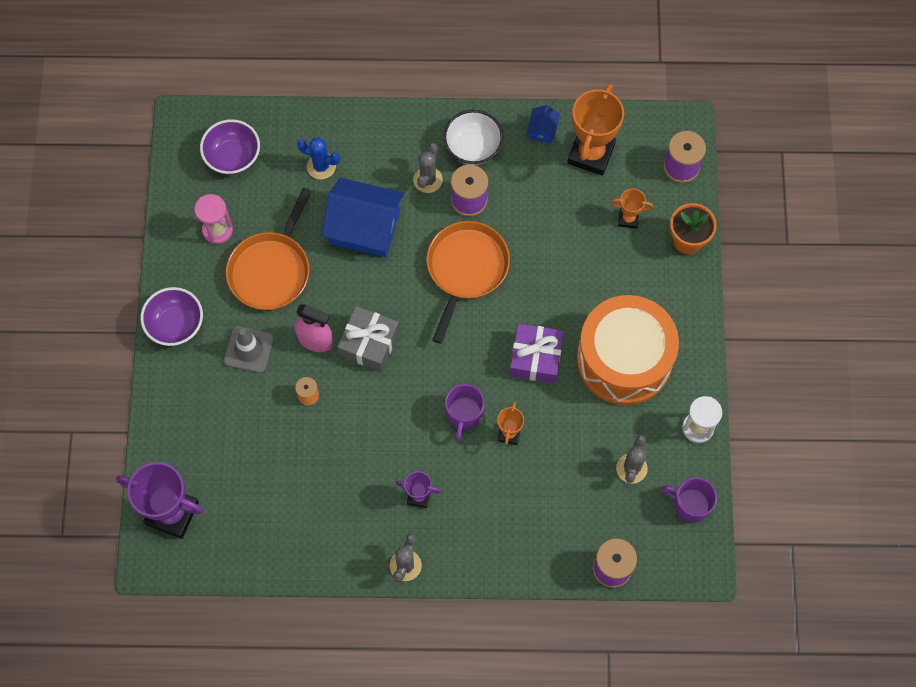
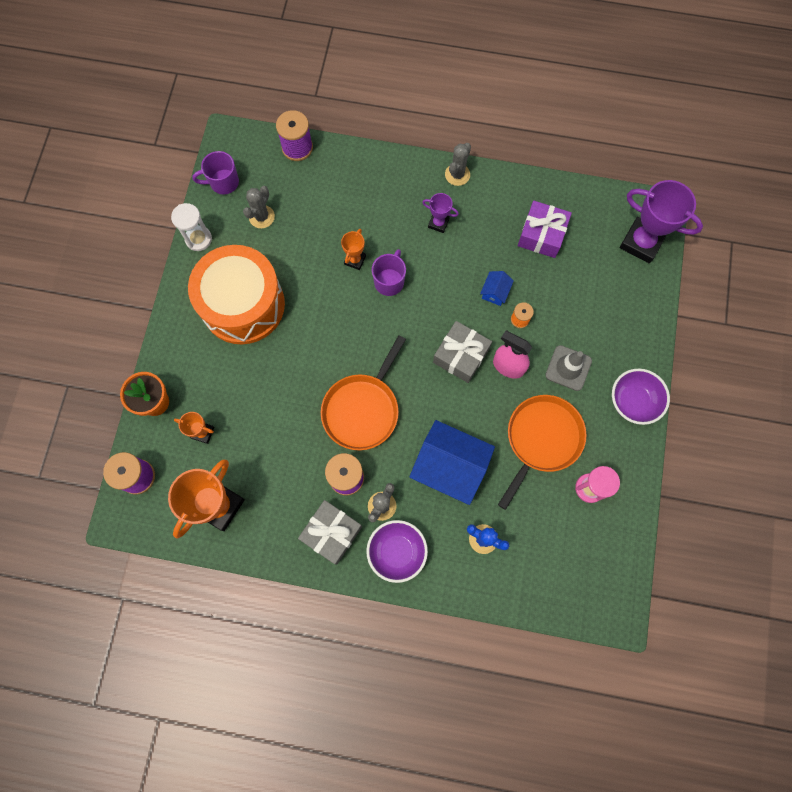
camera: 170 degrees left, 5 degrees up
(233, 157) = (569, 565): purple bowl -> purple bowl (397, 552)
(473, 147) = (331, 533): white bowl -> grey gift
(535, 358) = (318, 319): purple gift -> purple gift (541, 235)
(542, 130) = (259, 540): blue house -> blue house (495, 292)
(690, 505) = (223, 182): purple mug -> purple mug turned 135 degrees clockwise

